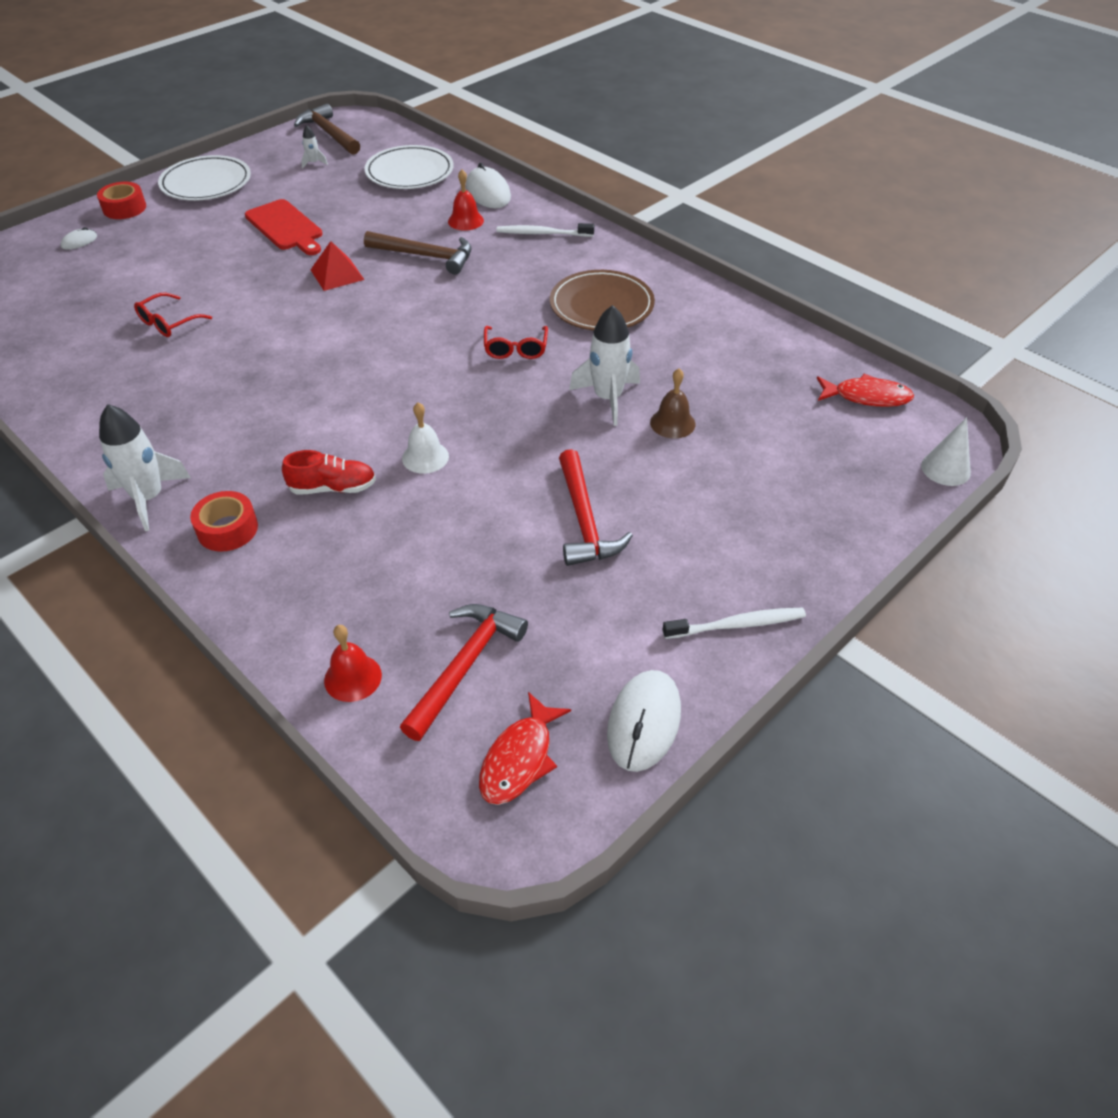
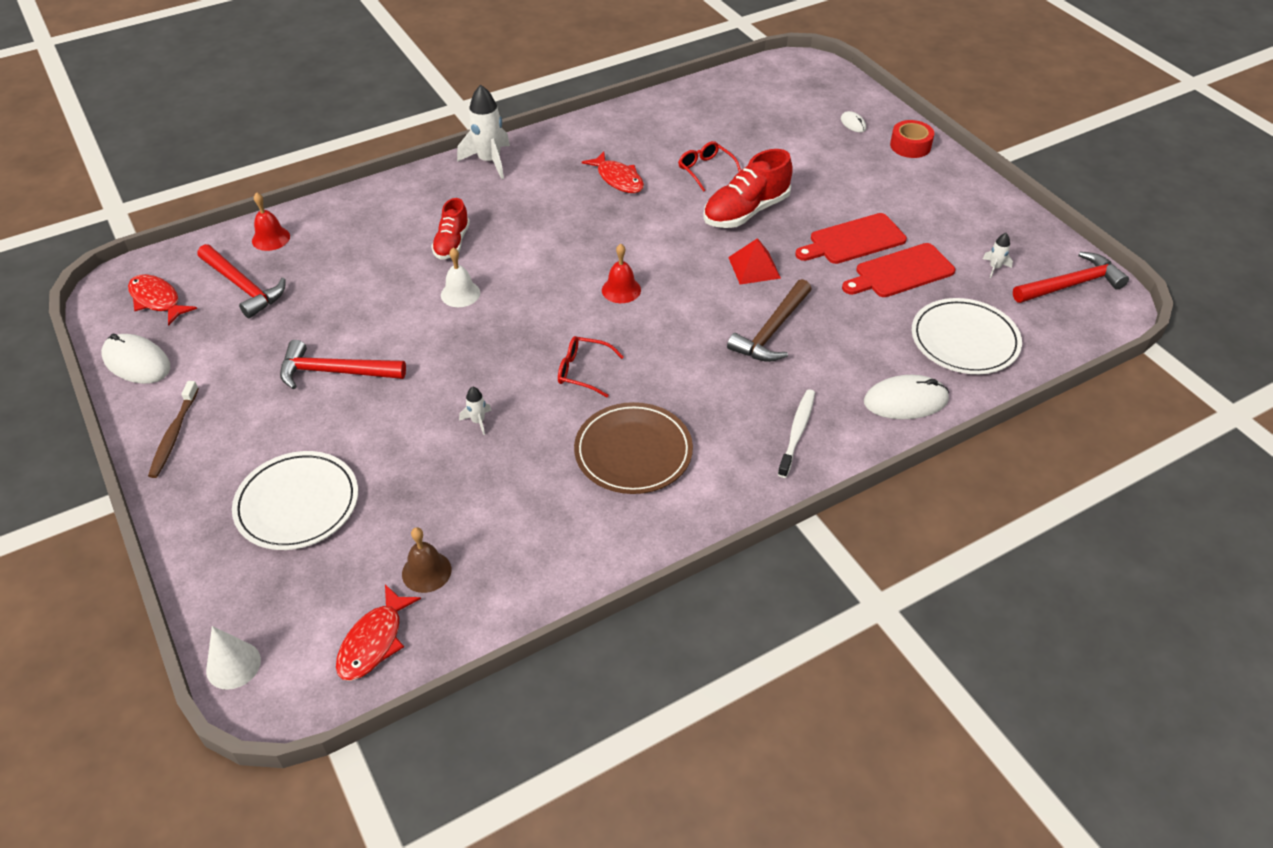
camera: 105 degrees right, 0 degrees up
(188, 381) = (618, 179): none -> red fish
(206, 183) = (955, 193): white plate -> white plate (297, 504)
(227, 529) = (437, 193): red tape -> none
(246, 289) = (746, 212): none -> red shoe
(328, 202) = (900, 272): none -> red cutting board
(329, 134) = (1070, 284): brown hammer -> red hammer
(465, 221) = (840, 371): red bell -> red bell (621, 290)
(608, 398) = (478, 421): white rocket -> white rocket, size x0.47
(672, 423) = (419, 460): brown bell -> brown bell (426, 571)
(737, 625) = (174, 435): white toothbrush -> brown toothbrush

